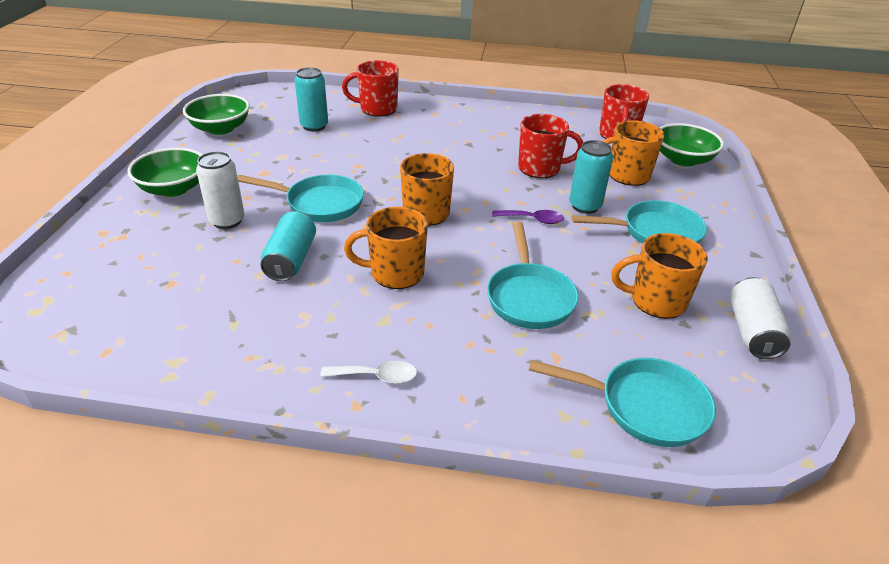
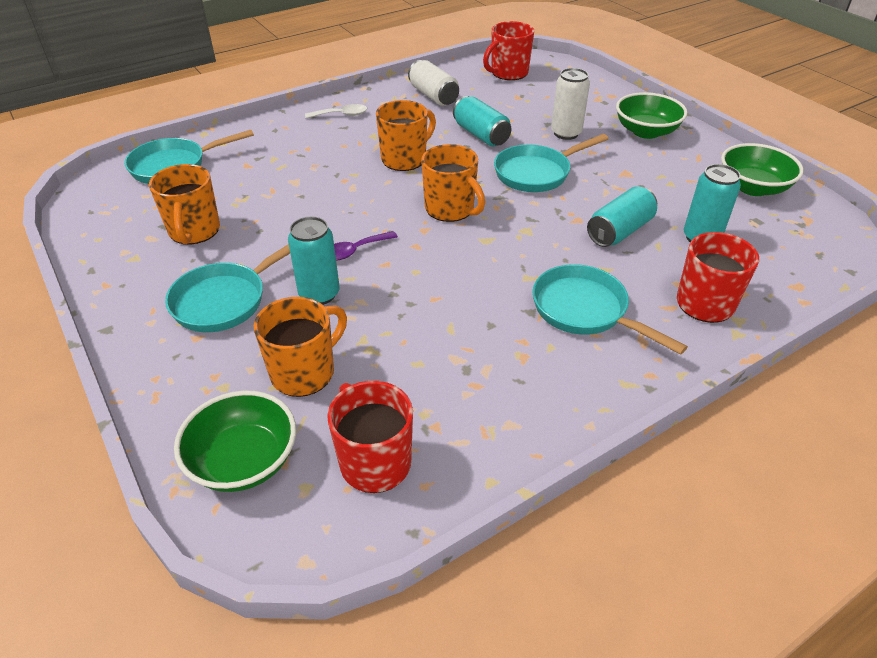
camera: 140 degrees right, 5 degrees up
(348, 149) = (619, 231): none -> turquoise can
(376, 376) = (341, 115): white spoon -> white spoon turned 150 degrees counterclockwise
(529, 297) = (296, 188): turquoise pan -> turquoise pan (585, 311)
(540, 168) = (412, 321): red mug -> red mug (508, 73)
(656, 301) = (194, 231): orange mug -> orange mug turned 120 degrees clockwise
(752, 331) = (103, 245): white can -> white can (433, 96)

